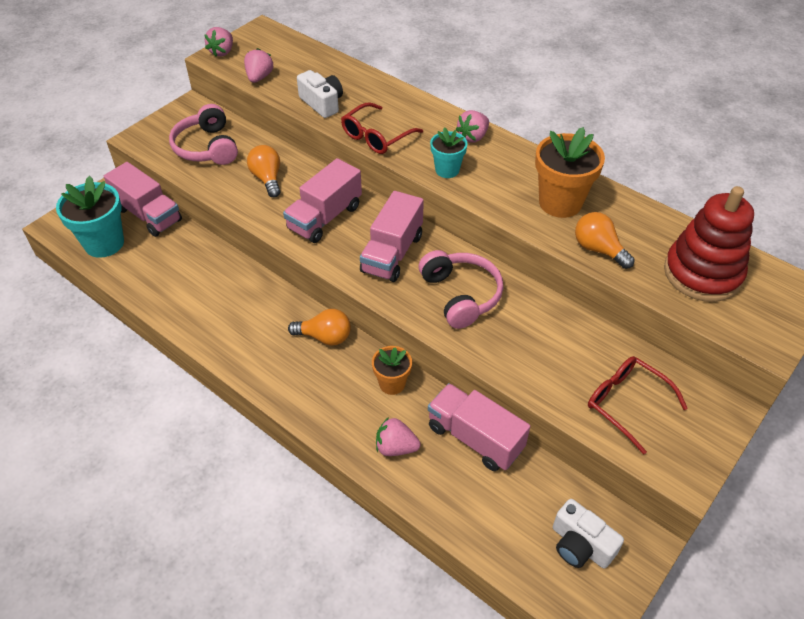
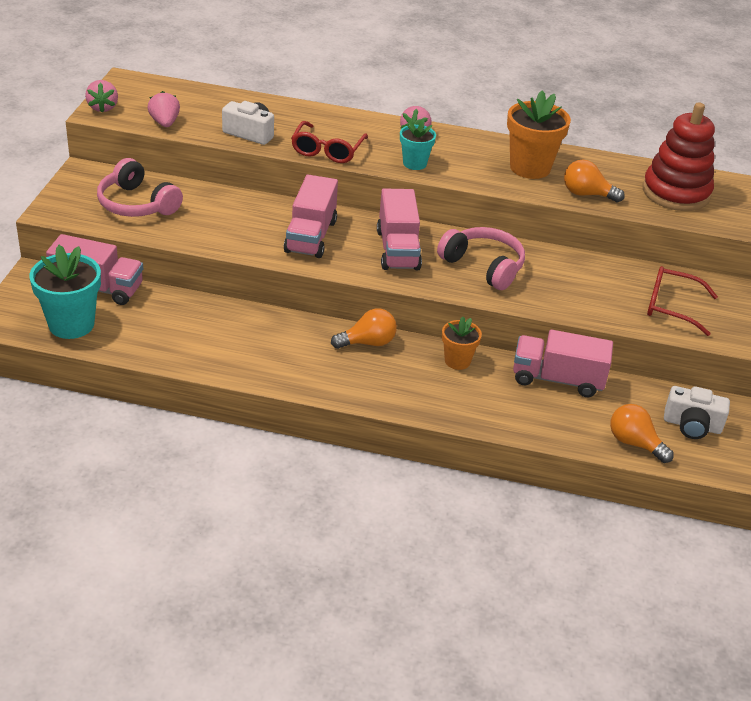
camera: 30 degrees left, 10 degrees down
(267, 179) = (225, 217): orange light bulb -> orange light bulb (634, 443)
(396, 447) = (498, 405): pink strawberry -> none

